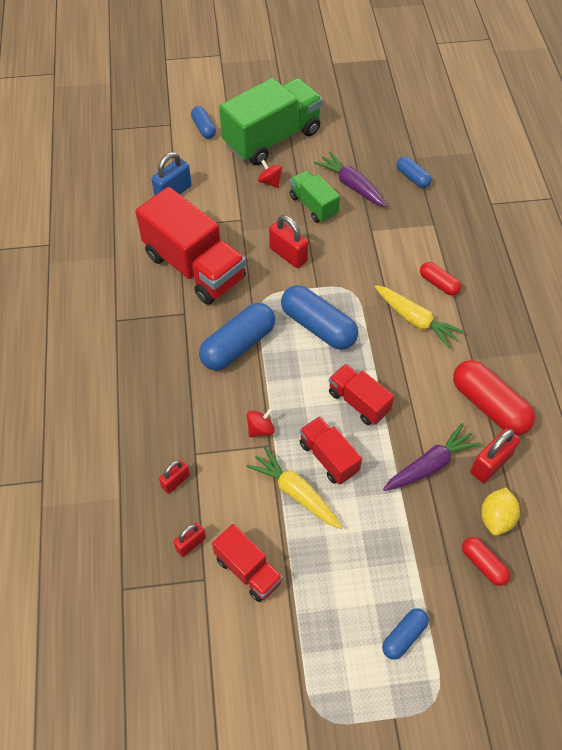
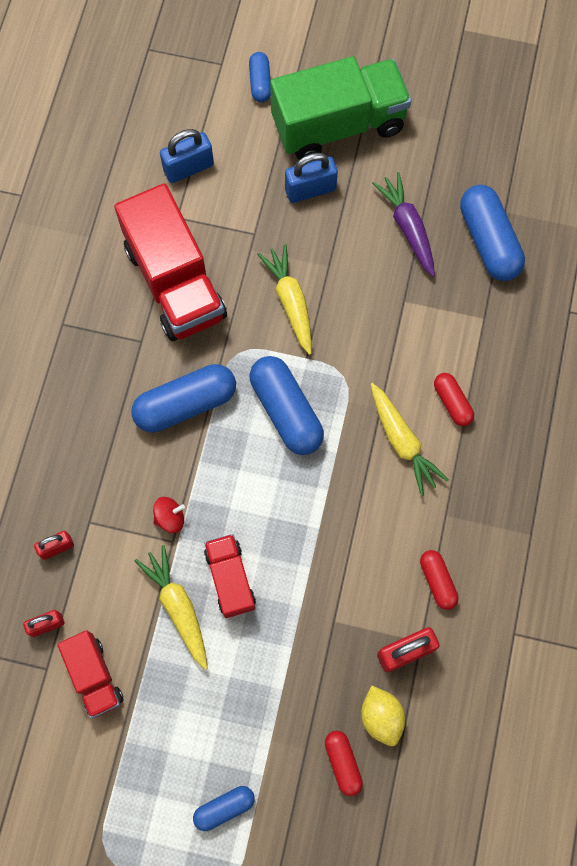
camera: 20 degrees right, 15 degrees up
(270, 181) = (310, 190): red spinning top -> blue padlock
(288, 254) = (290, 302): red padlock -> yellow carrot
(313, 205) = (349, 242): green truck -> none
(358, 402) = (291, 523): red truck -> none
(412, 178) = (488, 241): blue capsule -> blue capsule, size x1.84
(430, 465) = (337, 628): purple carrot -> none
(489, 406) = (437, 581): red capsule -> red capsule, size x0.54
(496, 518) = (381, 716): yellow lemon -> yellow lemon turned 60 degrees counterclockwise

